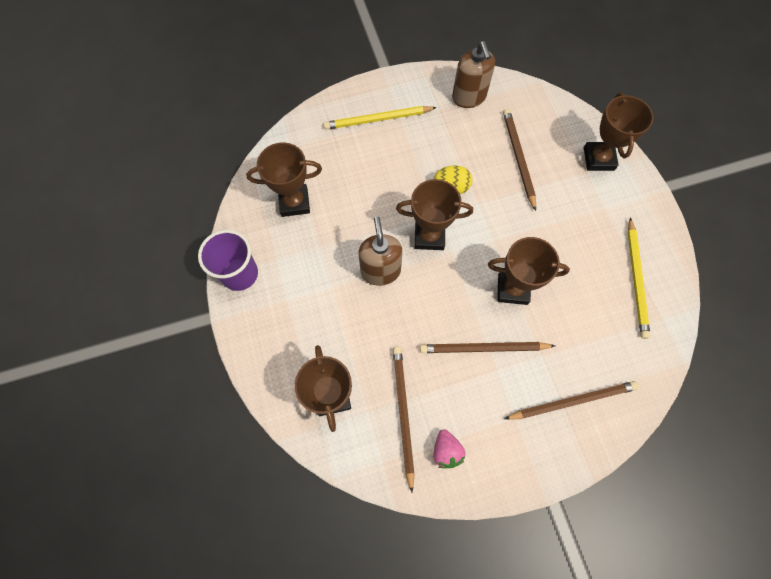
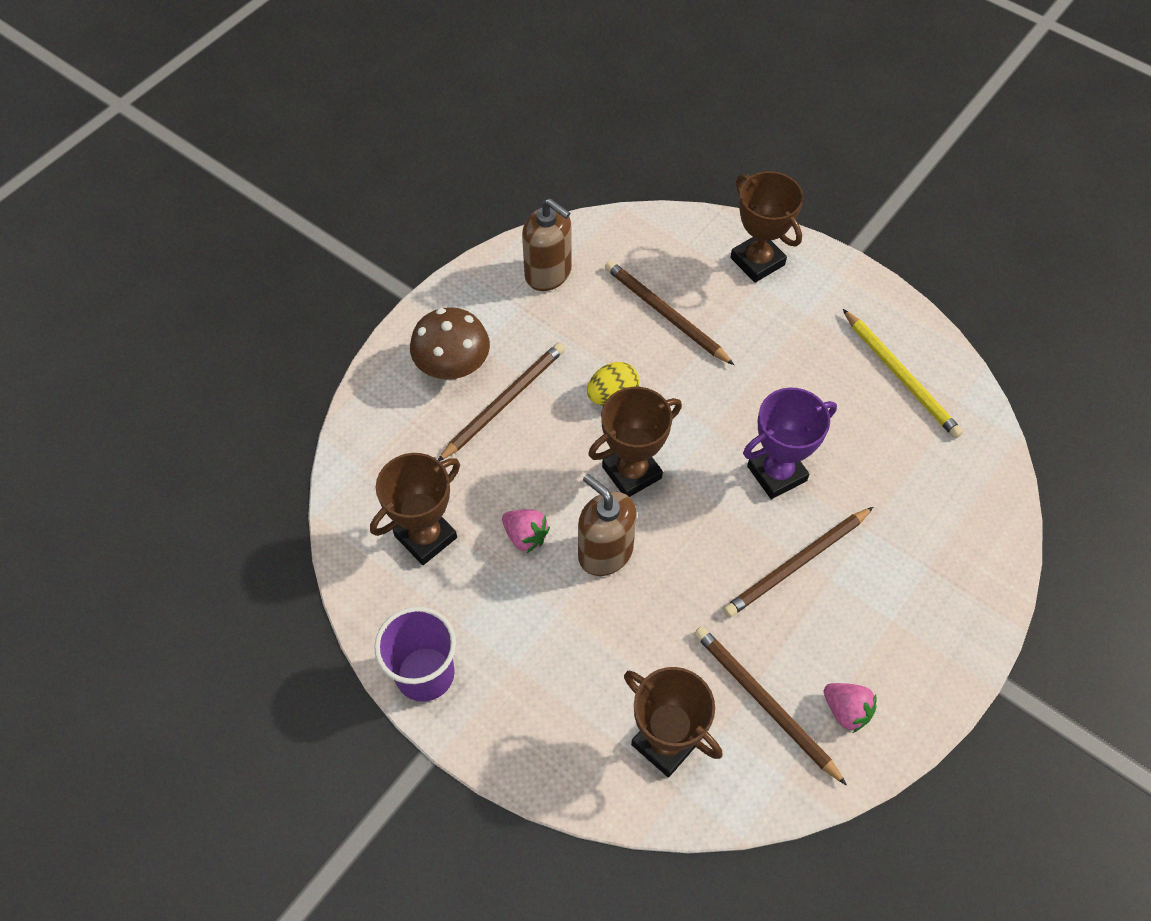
camera: 35 degrees left, 10 degrees down
(345, 235) = (525, 536): none -> pink strawberry
(377, 119) = (453, 366): yellow pencil -> brown mushroom
(512, 289) = (776, 473): brown trophy -> purple trophy
(572, 401) = (937, 557): brown pencil -> brown pencil (504, 402)

